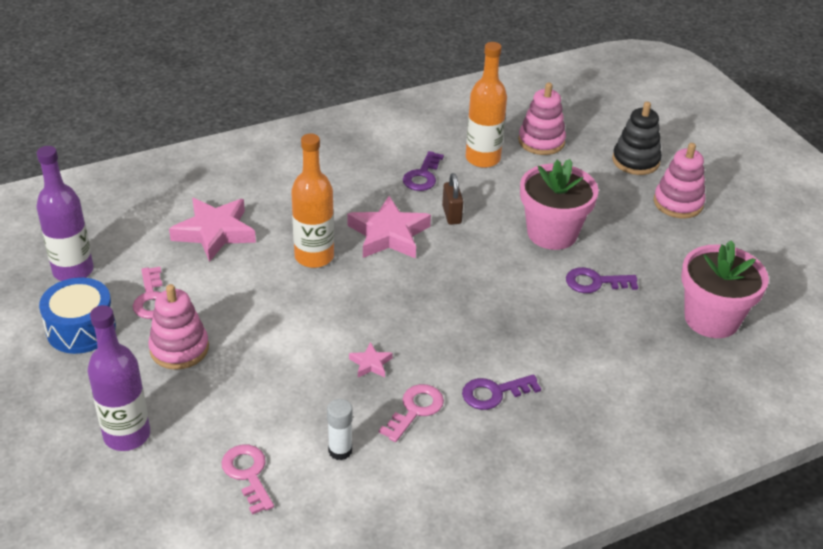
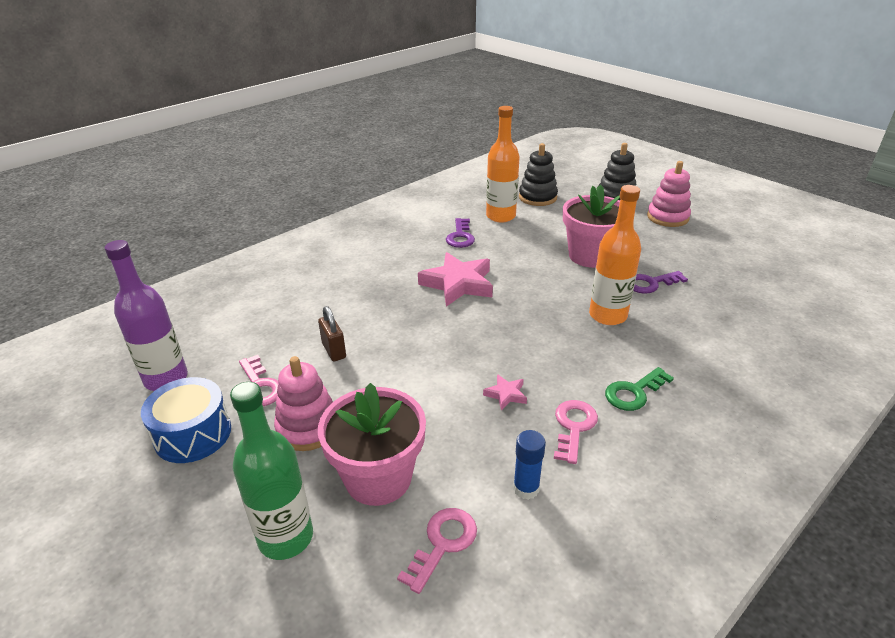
camera: 15 degrees left, 5 degrees down
(127, 435) = (286, 537): purple bottle -> green bottle
(214, 232) = (299, 315): pink star -> none
(248, 474) = (443, 543): pink key -> pink key turned 75 degrees clockwise
(314, 256) = (402, 315): orange bottle -> orange bottle (608, 315)
(340, 451) = (526, 488): white glue stick -> blue glue stick
(451, 215) = (501, 259): brown padlock -> brown padlock (334, 350)
(494, 393) = (634, 392): purple key -> green key
(541, 141) = (537, 197): pink stacking toy -> black stacking toy
(711, 319) = (759, 290): pink flower pot -> pink flower pot (378, 478)

